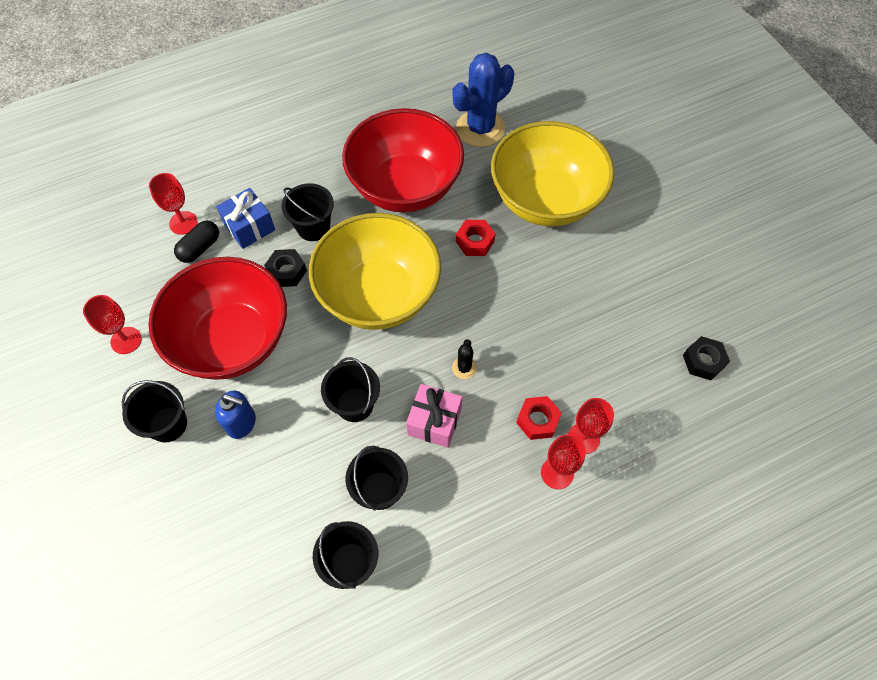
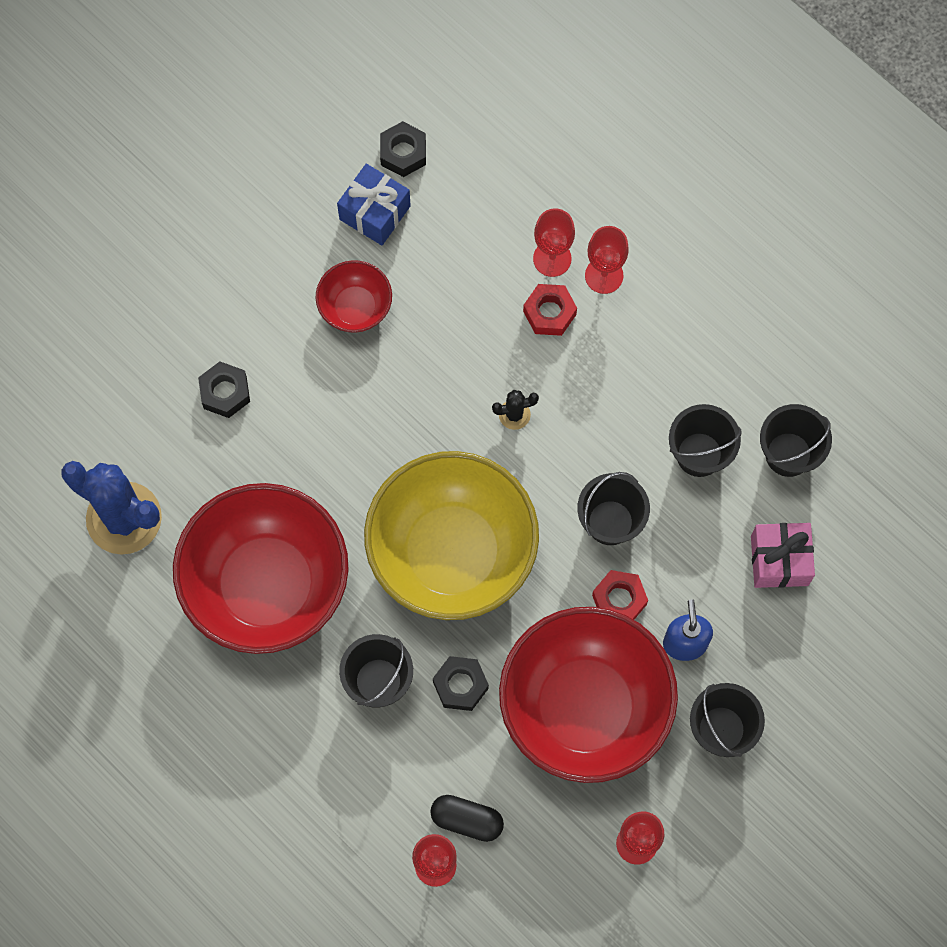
camera: 110 degrees left, 10 degrees up
(249, 227) = (409, 769): blue gift -> blue gift (375, 212)
(434, 422) = (596, 425): pink gift -> pink gift (779, 560)
(475, 241) = (325, 462): red nut -> red nut (619, 600)
(545, 200) = (225, 392): yellow bowl -> black nut
(583, 292) = (355, 307): none -> red bowl

